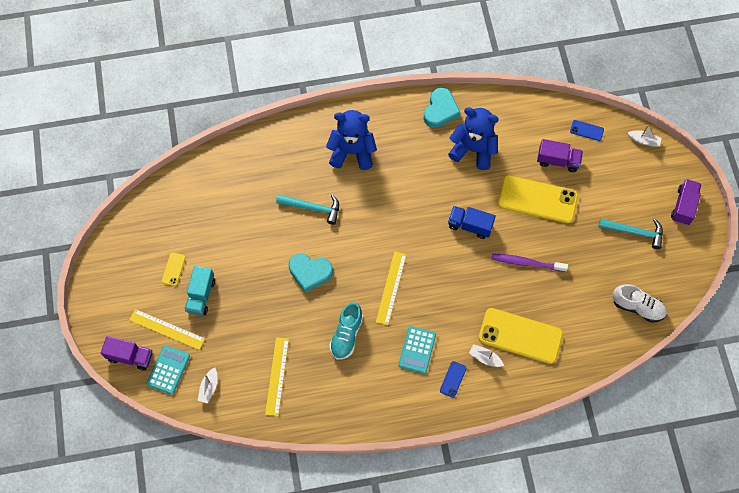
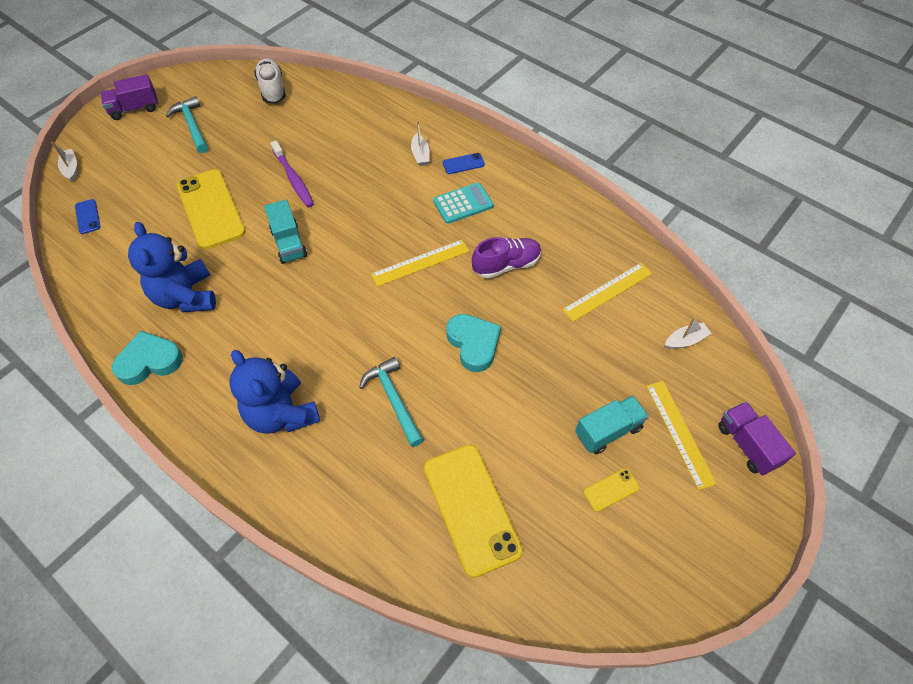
camera: 130 degrees left, 10 degrees down
(168, 370) = (714, 393): turquoise calculator -> none
(346, 335) = (506, 265): turquoise shoe -> purple shoe
(470, 225) = (289, 243): blue truck -> turquoise truck
(520, 336) = (374, 144): yellow phone -> yellow phone (471, 508)
(558, 161) = (147, 219): purple truck -> none

